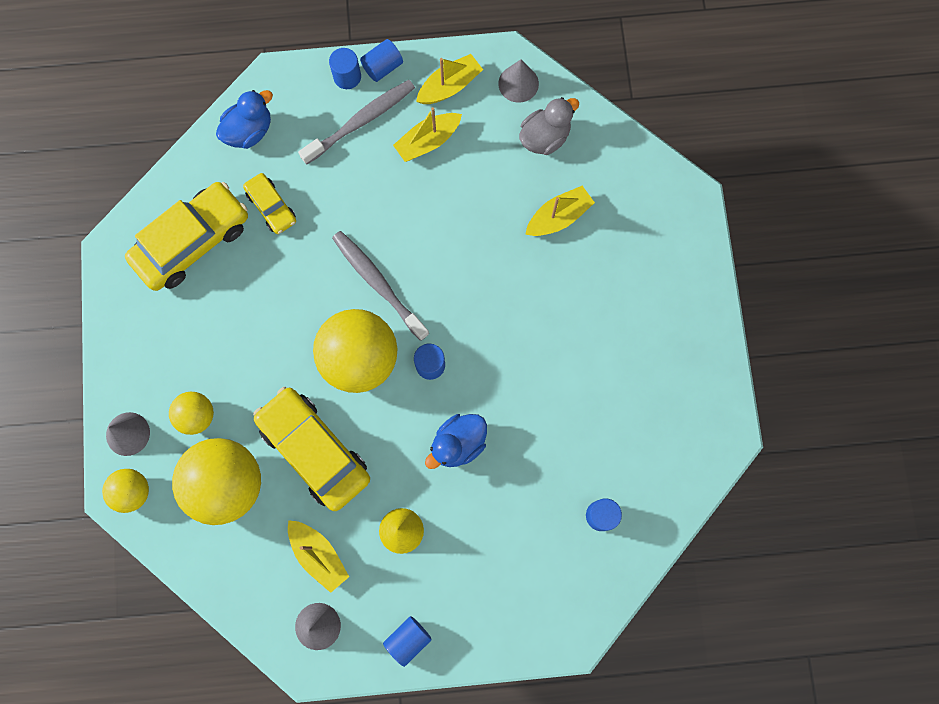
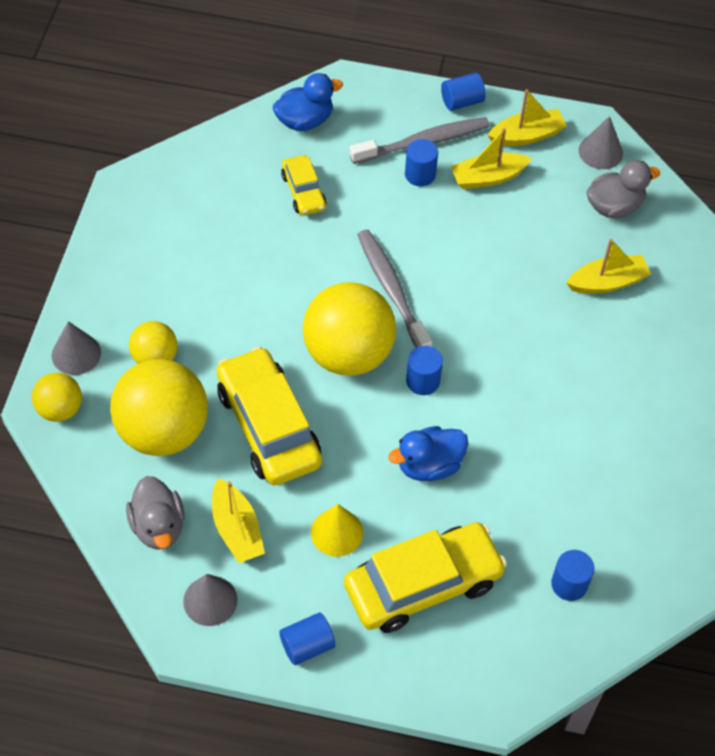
camera: 15 degrees right, 20 degrees down
(192, 242) = (210, 200): yellow car -> yellow car (423, 585)
(253, 574) = (158, 526): none -> grey duck
(347, 77) = (422, 100): blue cylinder -> blue cylinder (420, 174)

